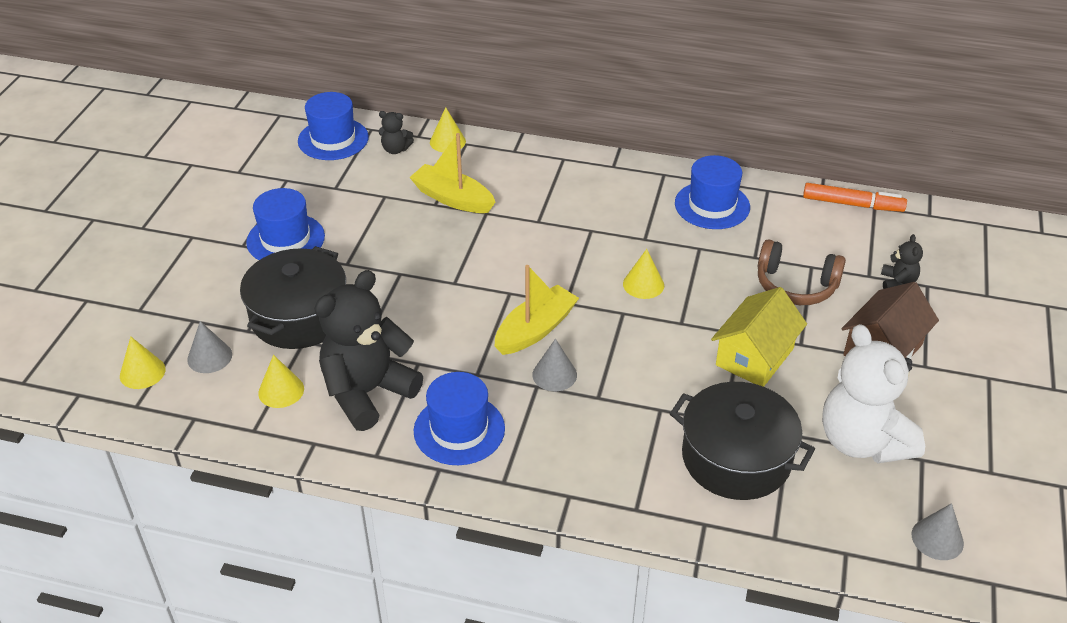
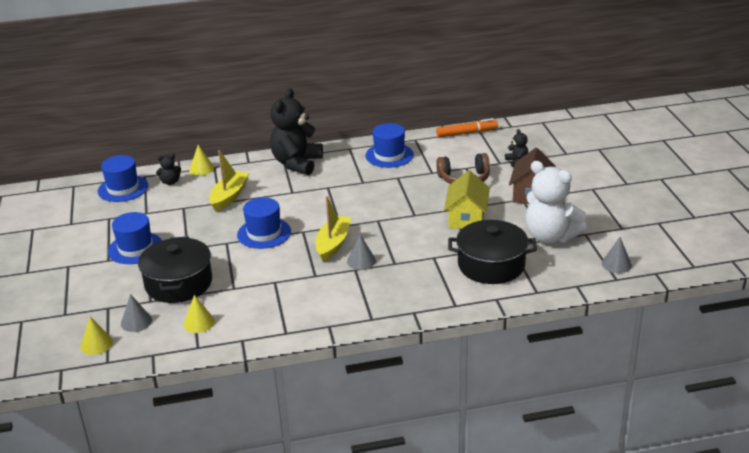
camera: 25 degrees left, 10 degrees down
(367, 392) = (255, 305): black teddy bear -> black teddy bear (297, 163)
(453, 198) = (229, 196): yellow boat -> yellow boat turned 105 degrees clockwise
(459, 430) = (326, 304): blue hat -> blue hat (264, 233)
(643, 284) = (379, 204): yellow cone -> none

